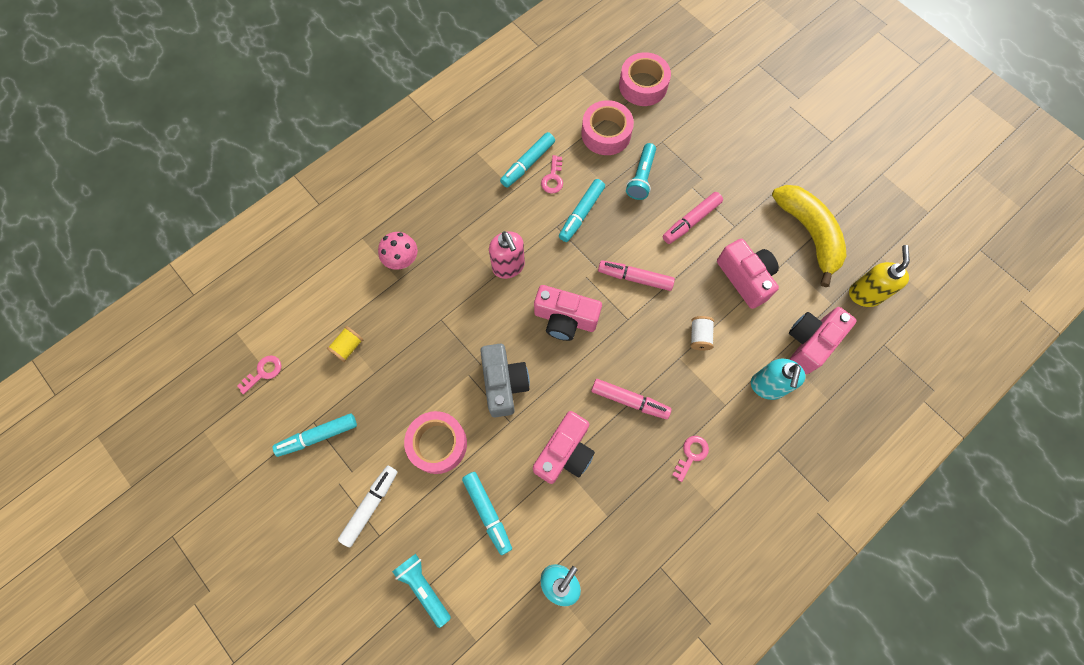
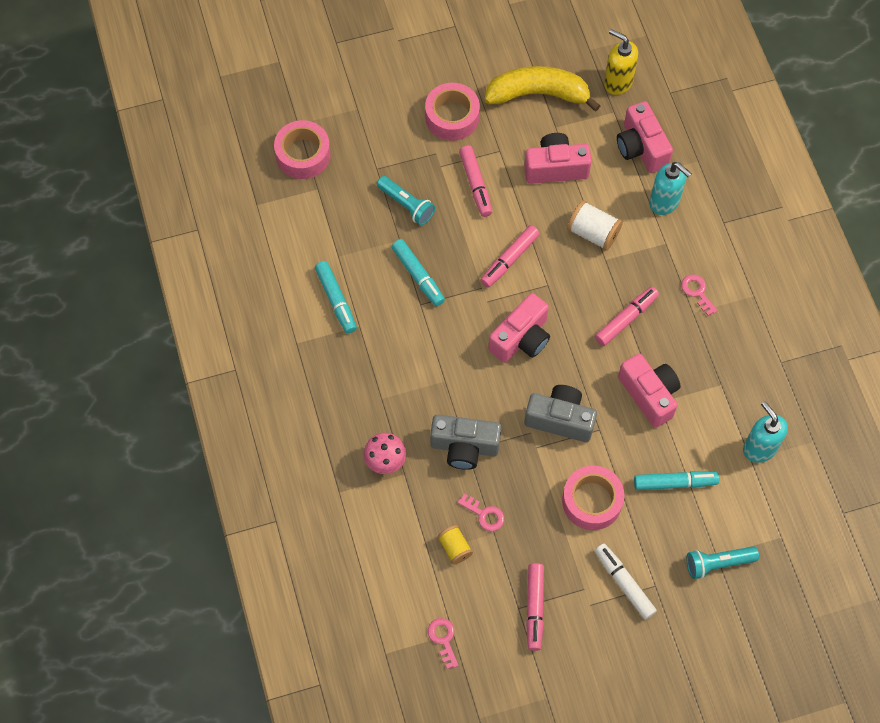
camera: 65 degrees left, 5 degrees down
(318, 436) = (534, 608): turquoise marker -> pink marker
(442, 316) = (464, 447): none -> grey camera
(508, 267) = (442, 365): pink soap dispenser -> none
(553, 178) = (365, 284): pink key -> pink key (484, 514)
(606, 133) = (340, 213): pink tape -> pink tape (452, 117)
(699, 336) = (593, 233): white spool -> white spool, size x1.54

